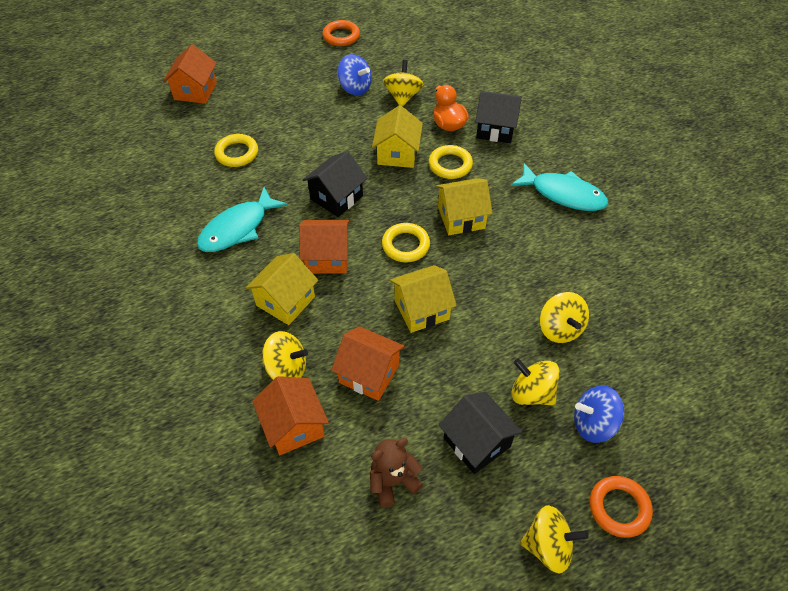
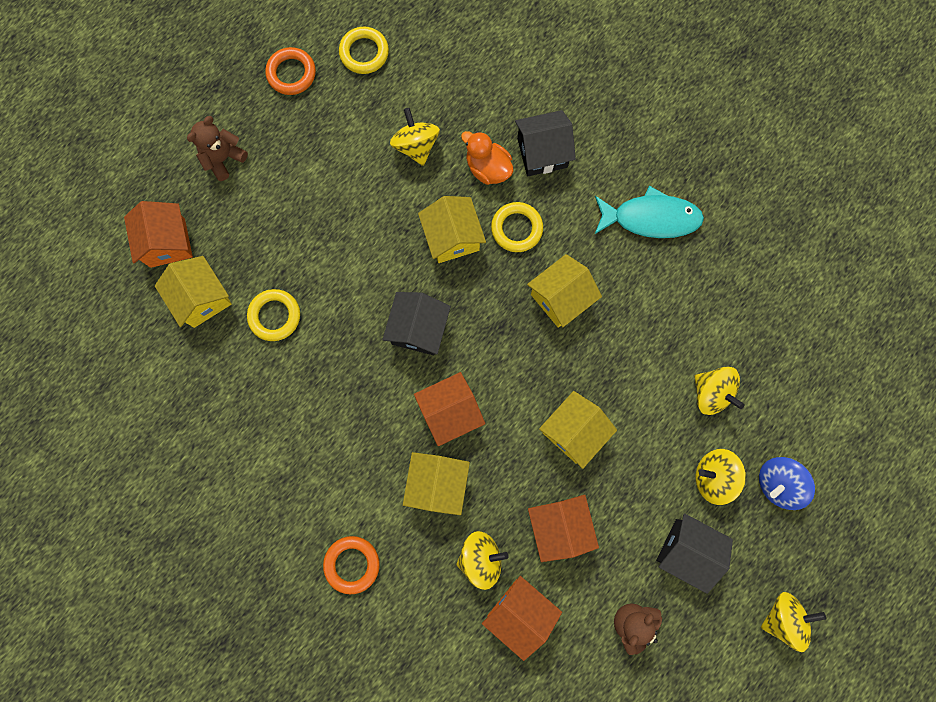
camera: 25 degrees left, 25 degrees up
(194, 127) = (202, 298): none -> yellow house
(238, 228) = (337, 417): turquoise fish -> none
(265, 62) = (223, 159): none -> brown teddy bear
(355, 88) = (354, 156): blue spinning top -> none
(369, 374) = (559, 526): orange house -> orange house turned 75 degrees clockwise
(405, 245) = (521, 360): yellow ring -> yellow ring (364, 53)
(619, 508) = (826, 555): orange ring -> orange ring (352, 564)

